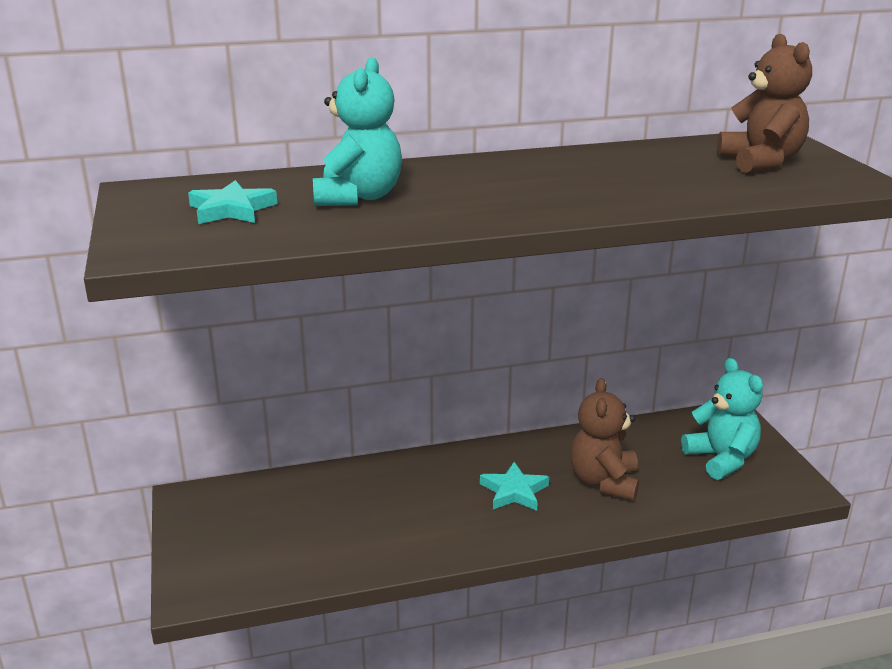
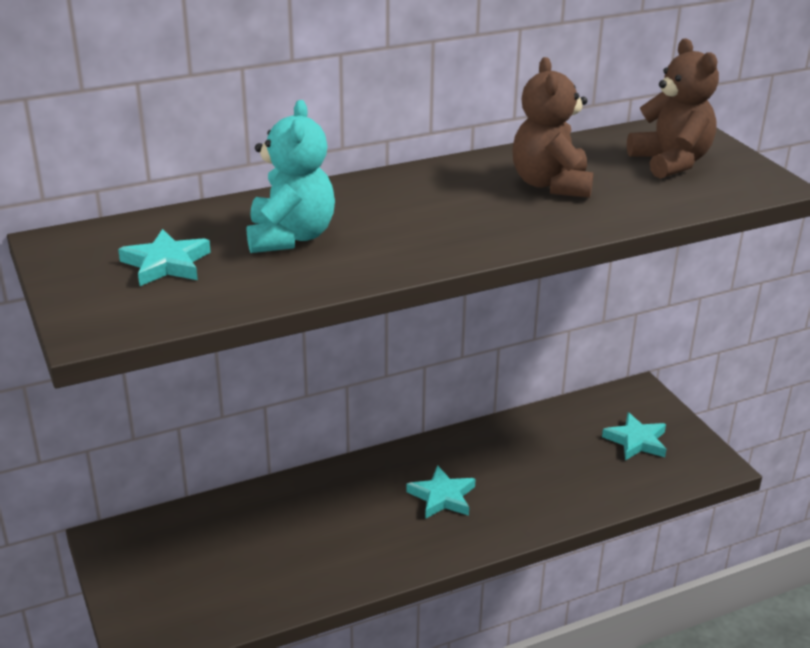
camera: 10 degrees left, 5 degrees up
(604, 482) = (528, 477): brown teddy bear -> brown teddy bear (551, 184)
(721, 459) = (636, 441): turquoise teddy bear -> turquoise star

